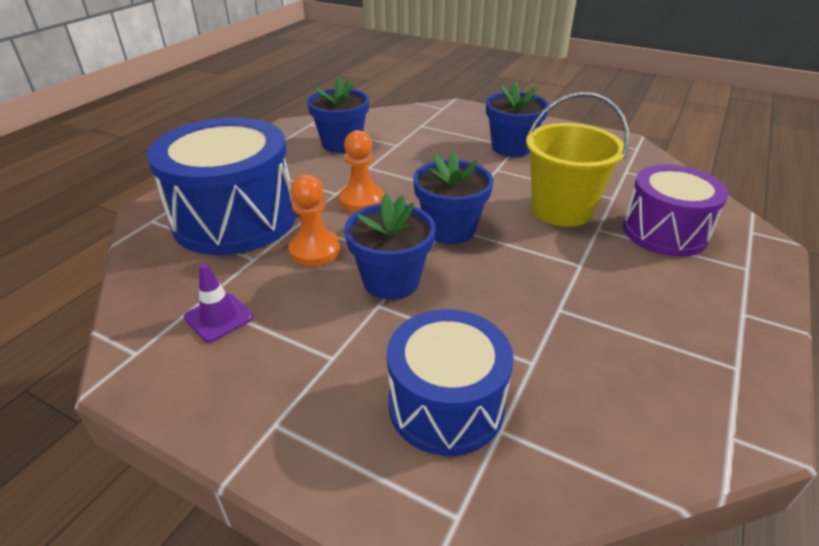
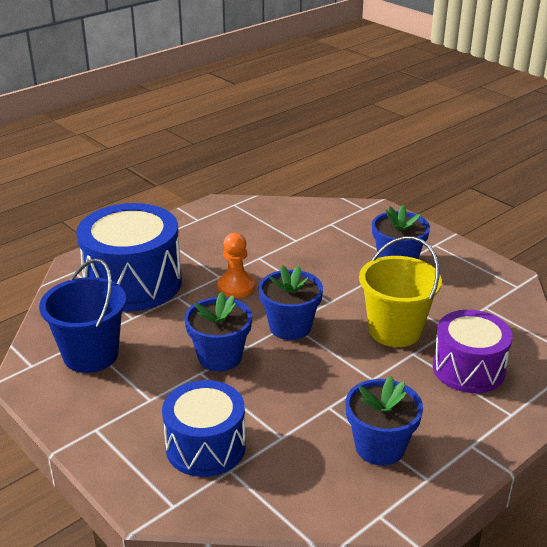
camera: 20 degrees right, 5 degrees down
(218, 317) = (91, 355): purple traffic cone -> blue bucket
(315, 250) = (178, 321): orange pawn -> none
(341, 143) = (250, 230): blue flower pot -> blue flower pot (380, 447)

